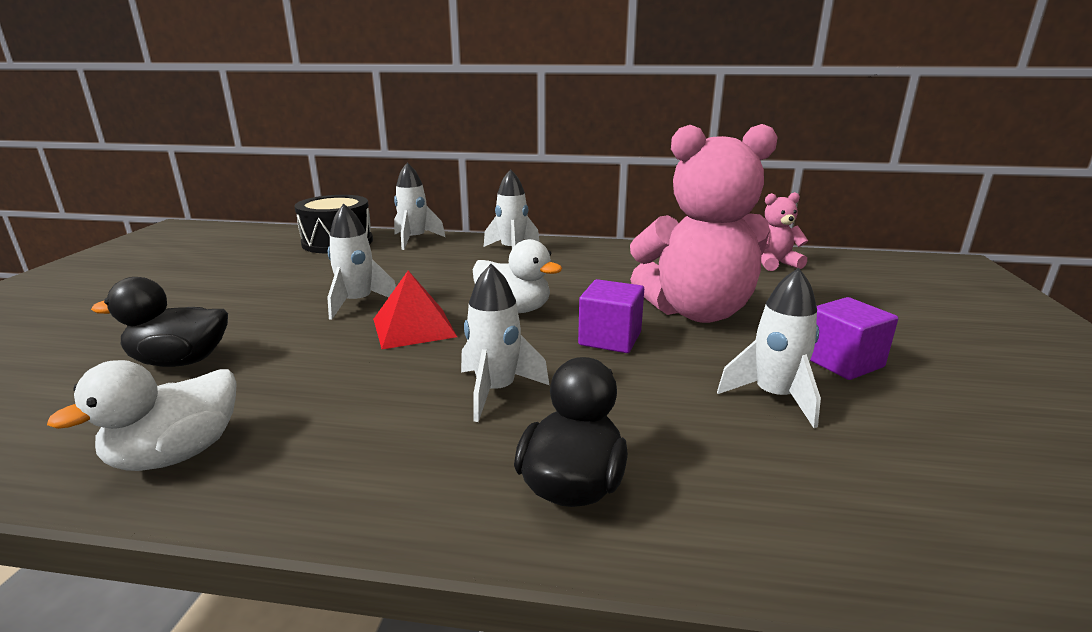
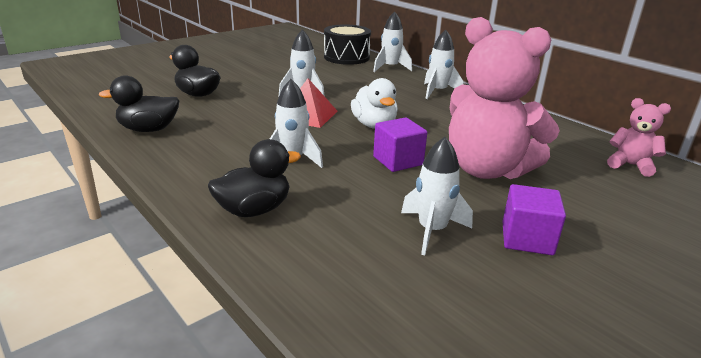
camera: 40 degrees right, 5 degrees up
(177, 454) = (148, 129): white duck -> black duck

